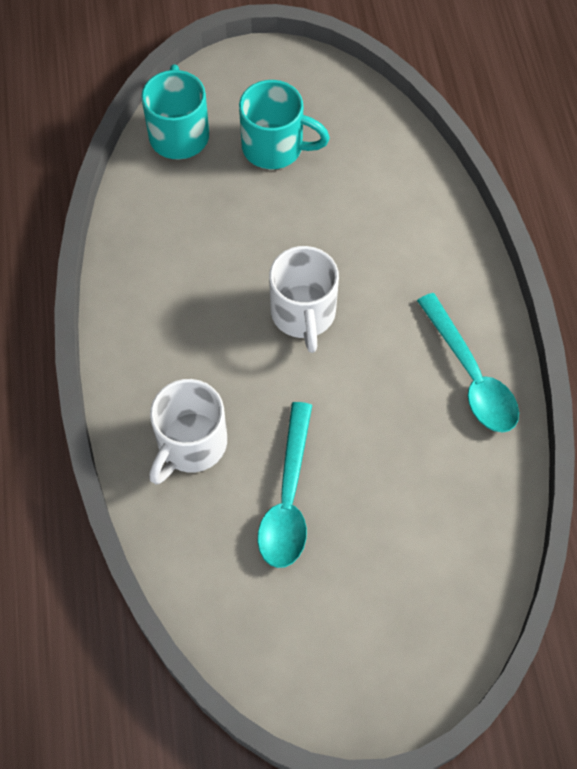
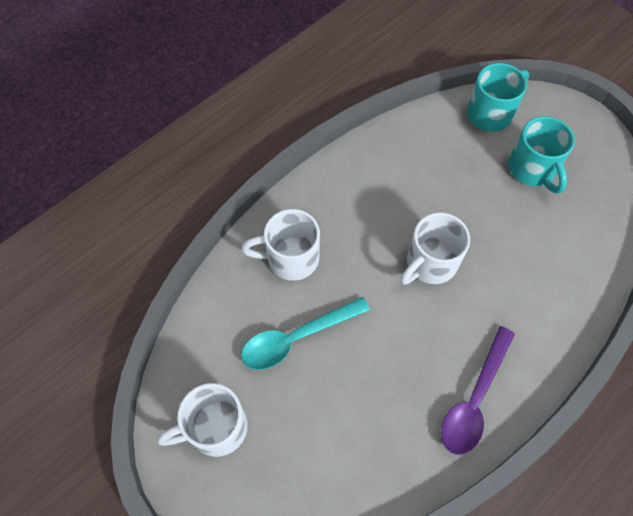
camera: 55 degrees right, 0 degrees up
(328, 643) = (215, 428): none -> white mug
(470, 375) = (474, 399): turquoise spoon -> purple spoon

